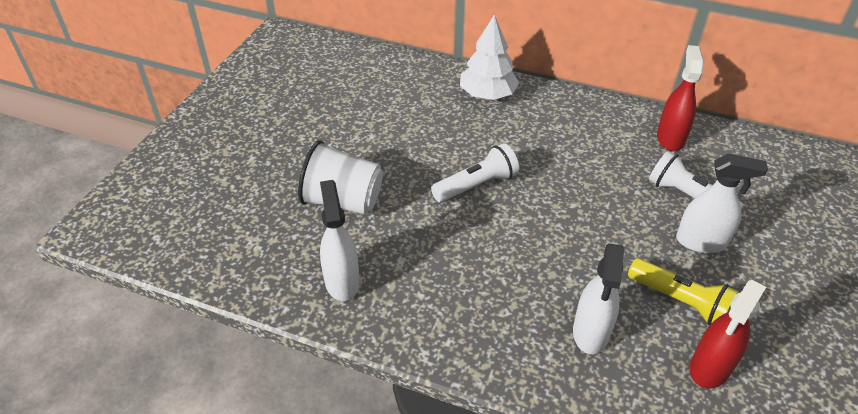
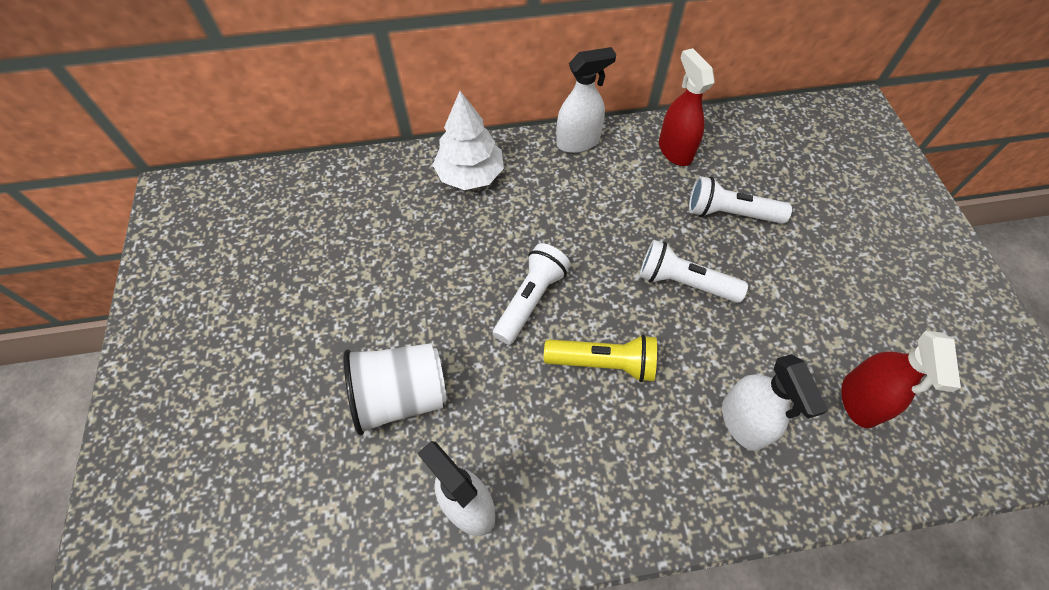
camera: 30 degrees left, 15 degrees up
(610, 225) = (684, 282): none -> white flashlight
(680, 301) = (794, 339): yellow flashlight -> yellow flashlight (603, 363)
(701, 242) = (771, 260): white spray bottle -> white spray bottle (578, 142)

